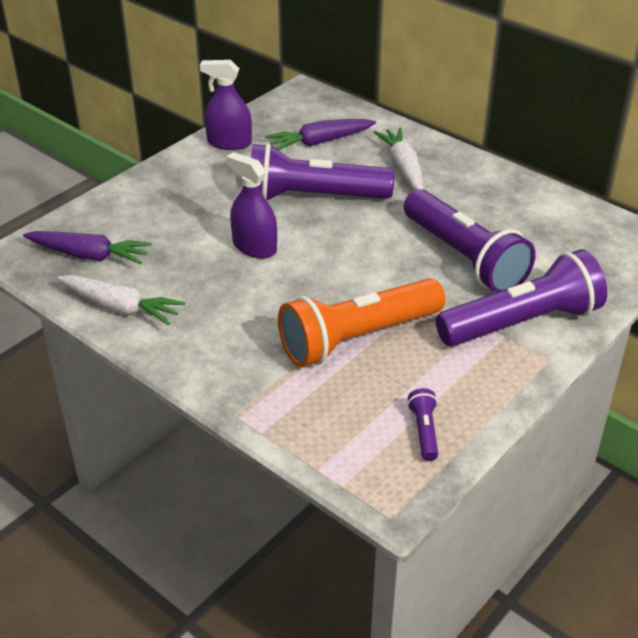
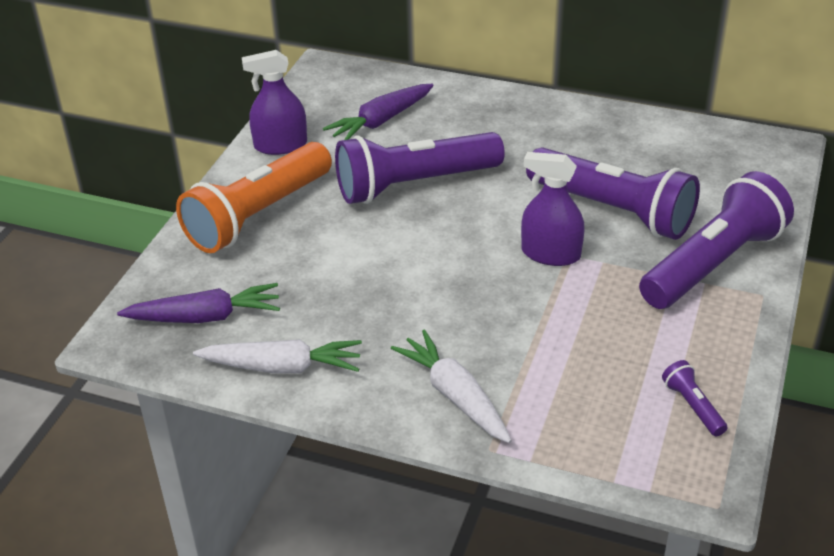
camera: 20 degrees left, 0 degrees up
(254, 247) = (387, 257): purple spray bottle -> purple spray bottle (550, 254)
(357, 338) = (562, 327): orange flashlight -> orange flashlight (258, 215)
(403, 168) = (488, 128): white carrot -> white carrot (454, 395)

